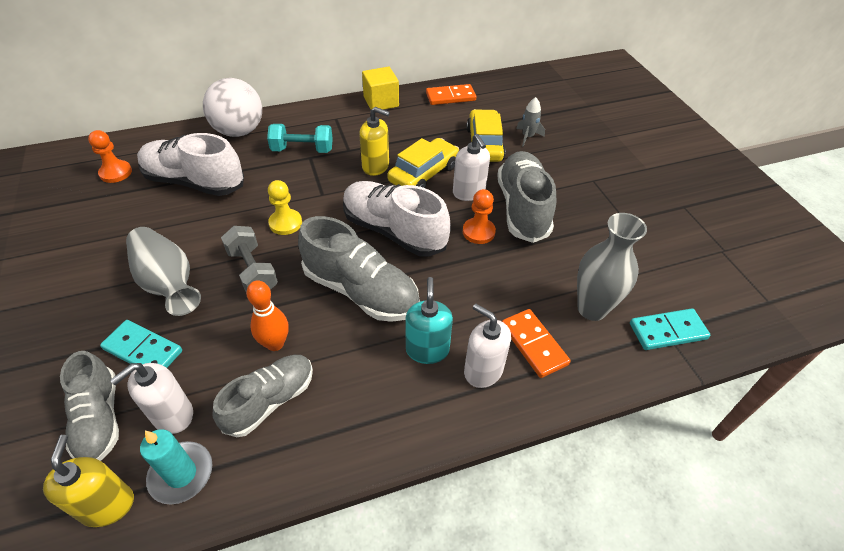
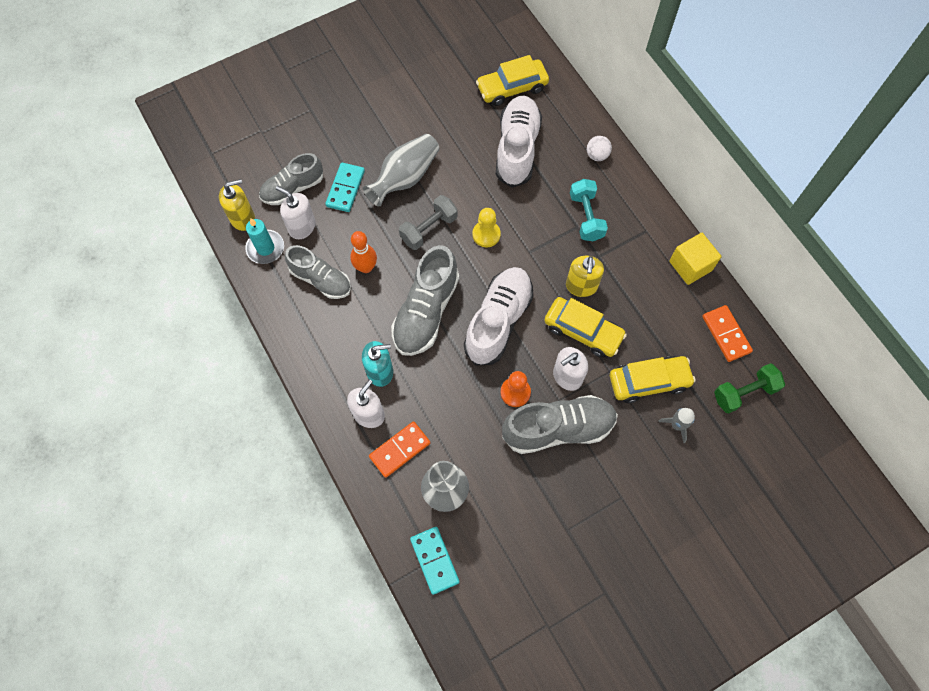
camera: 80 degrees right, 20 degrees up
(116, 173) = (512, 88): orange pawn -> yellow car
(239, 131) = (597, 155): white ball -> white ball, size x0.46
(504, 98) = (744, 392): none -> green dumbbell

